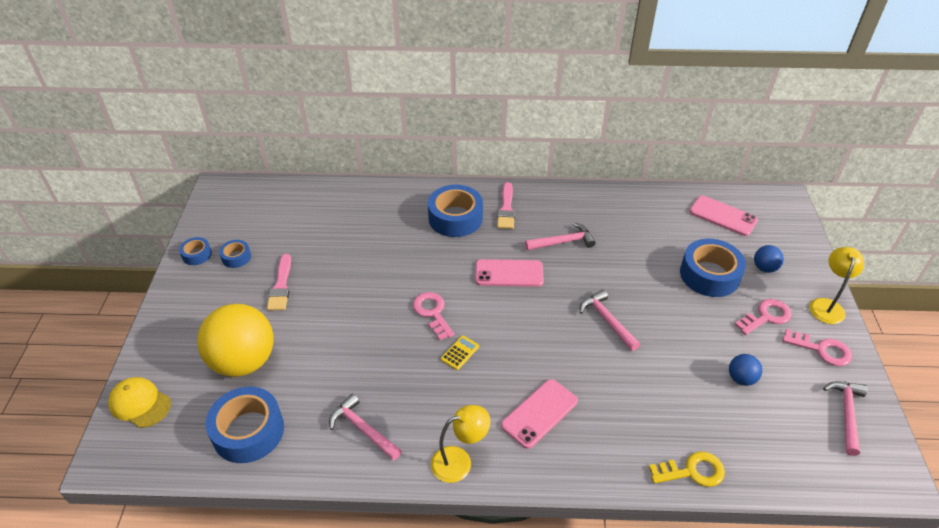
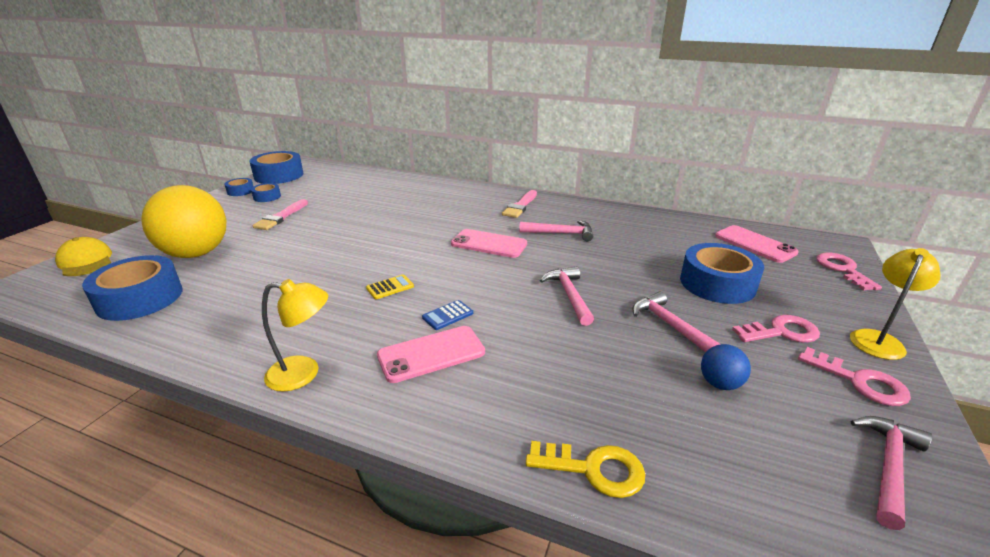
camera: 20 degrees right, 15 degrees down
(363, 429) = (238, 322): pink hammer -> pink hammer (670, 326)
(432, 313) = (391, 255): pink key -> pink key (843, 269)
(455, 218) = (468, 204): blue tape -> blue tape (279, 175)
(527, 370) = (448, 315): none -> blue calculator
(764, 268) = (794, 291): blue ball -> none

